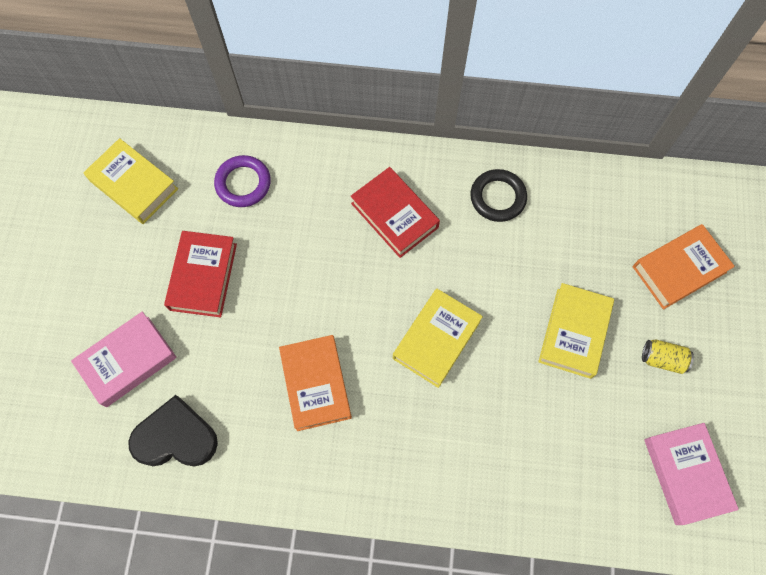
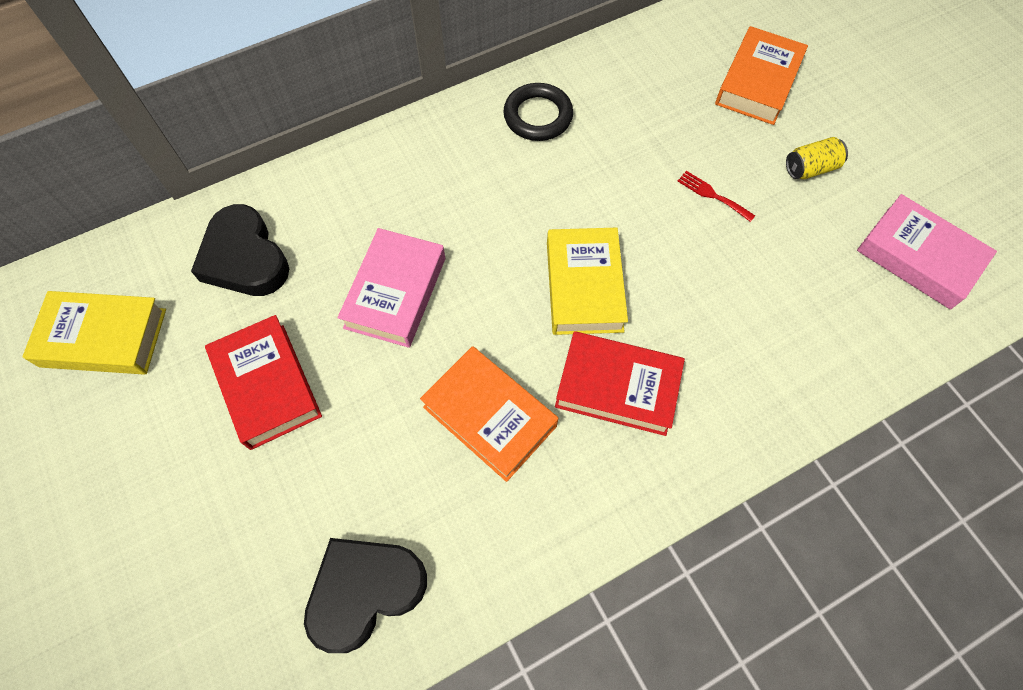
camera: 35 degrees left, 5 degrees down
(128, 361) = (237, 544): pink book -> pink book (395, 292)
(243, 183) = (245, 258): purple ring -> black heart
(394, 215) = (444, 192): red book -> red book (617, 387)
(574, 333) = (712, 195): yellow book -> red fork

